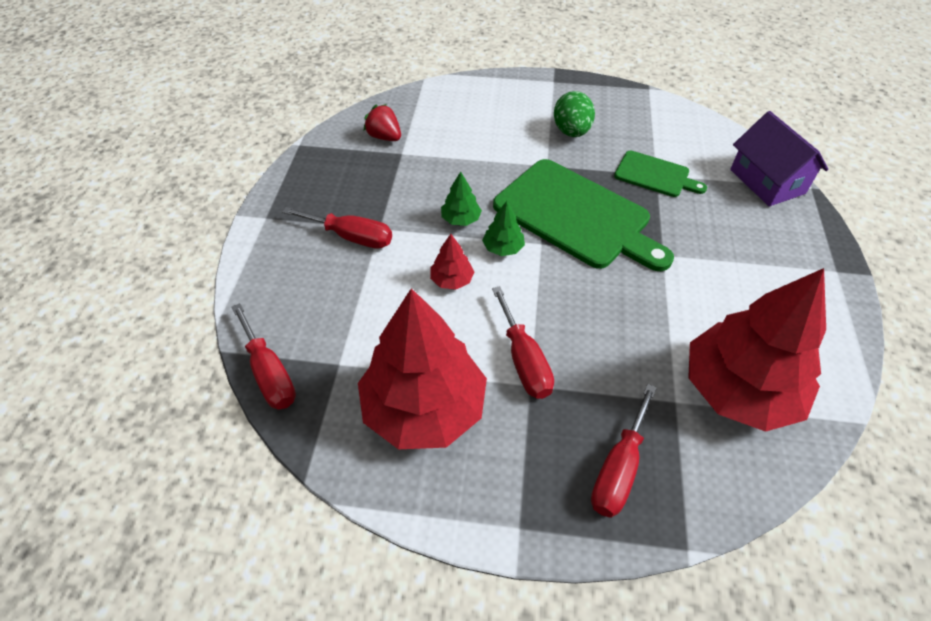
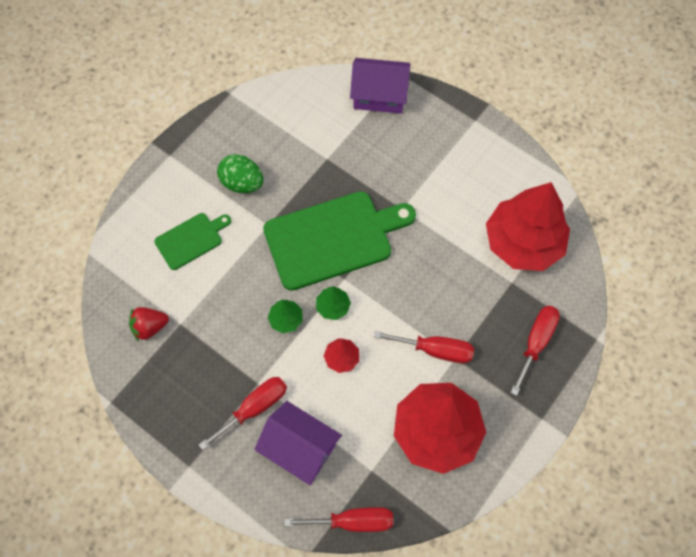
camera: 60 degrees left, 15 degrees up
(329, 290) = (299, 448): none -> purple house
(619, 468) = (536, 343): red screwdriver -> red screwdriver turned 120 degrees counterclockwise
(655, 175) = (327, 160): green cutting board -> green cutting board (191, 240)

